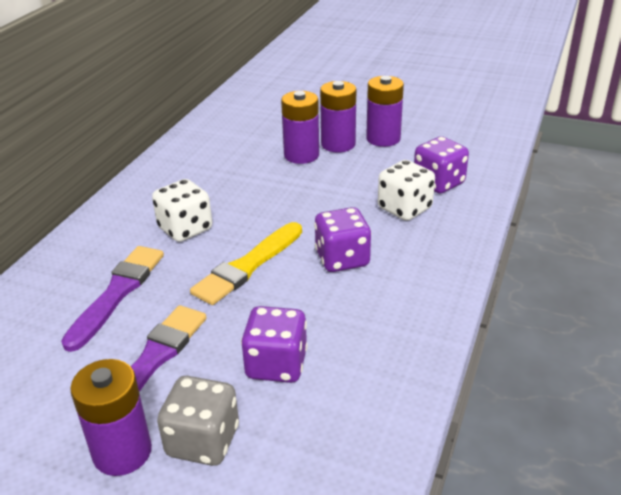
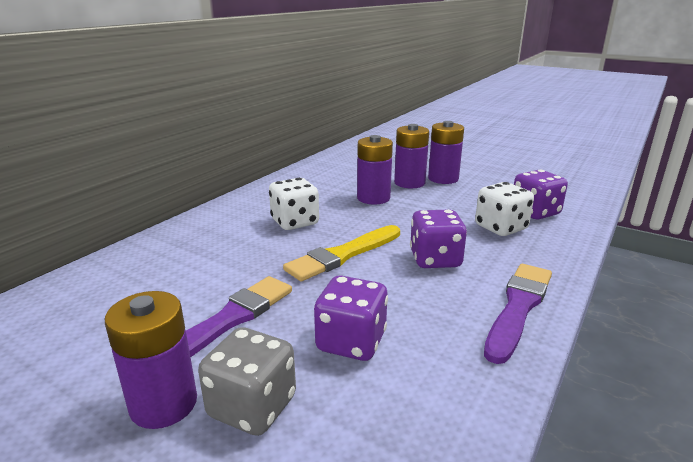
camera: 10 degrees right, 10 degrees down
(117, 293) = (217, 262): purple brush -> purple brush (518, 307)
(383, 139) = (484, 178): purple battery -> purple battery (373, 198)

